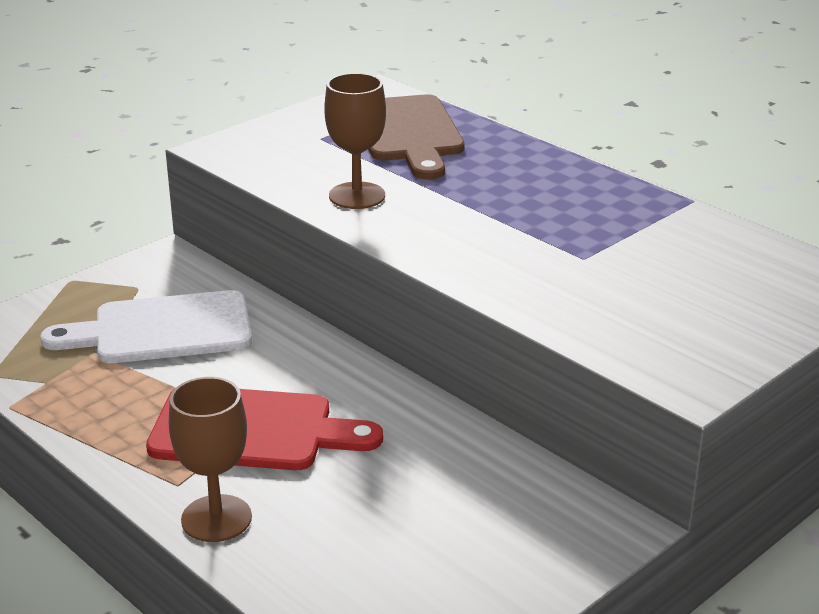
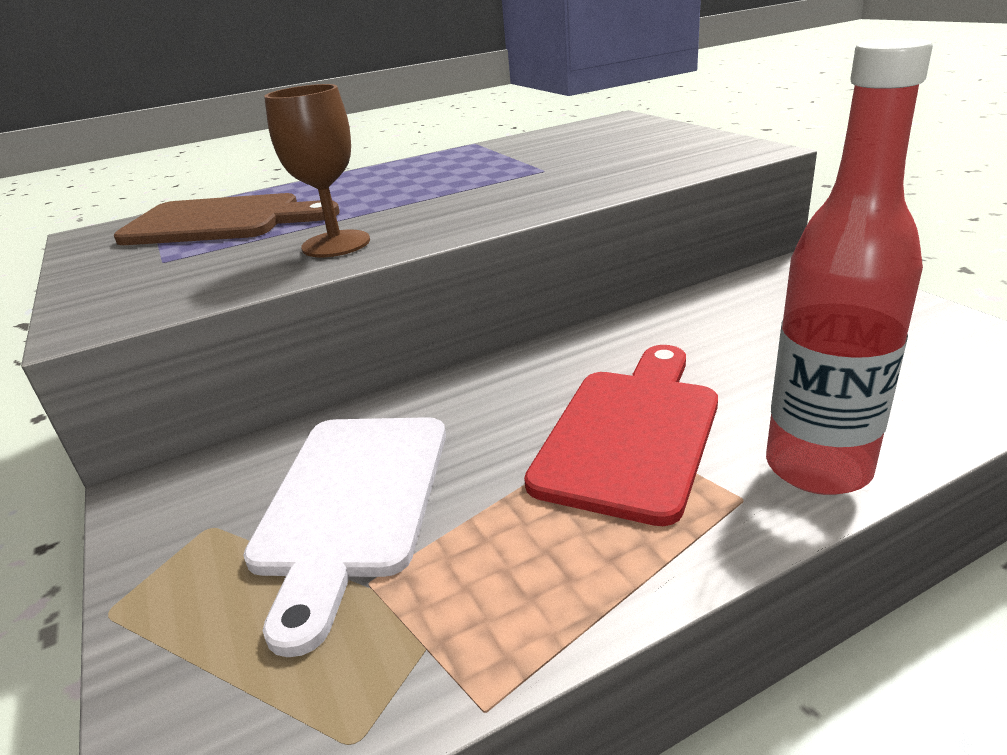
camera: 70 degrees left, 0 degrees up
(216, 518) = (817, 468): brown goblet -> red bottle

